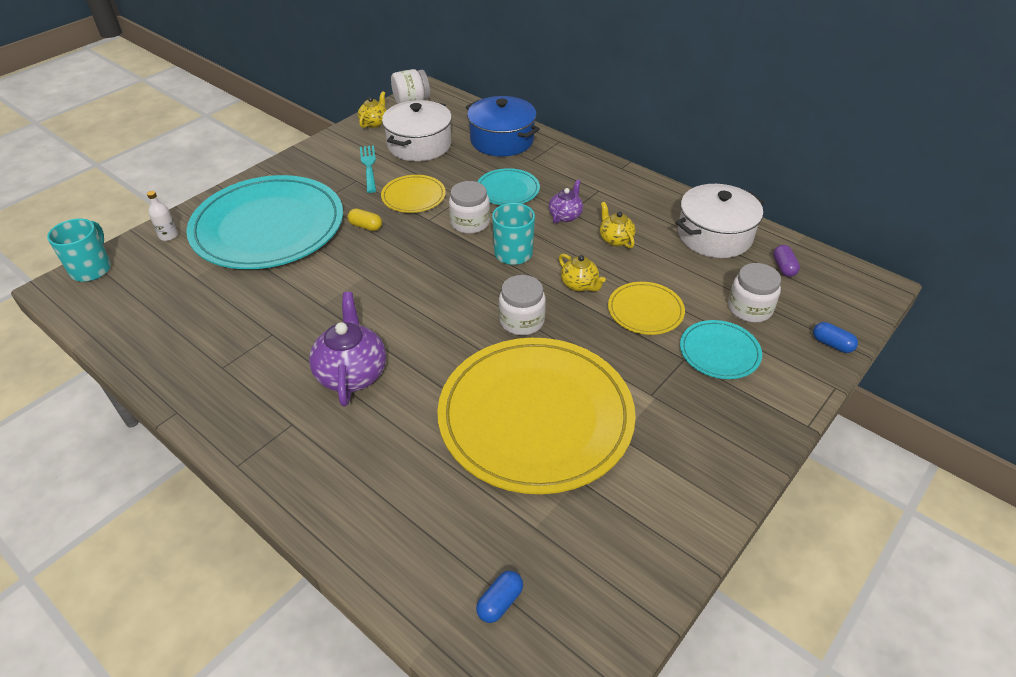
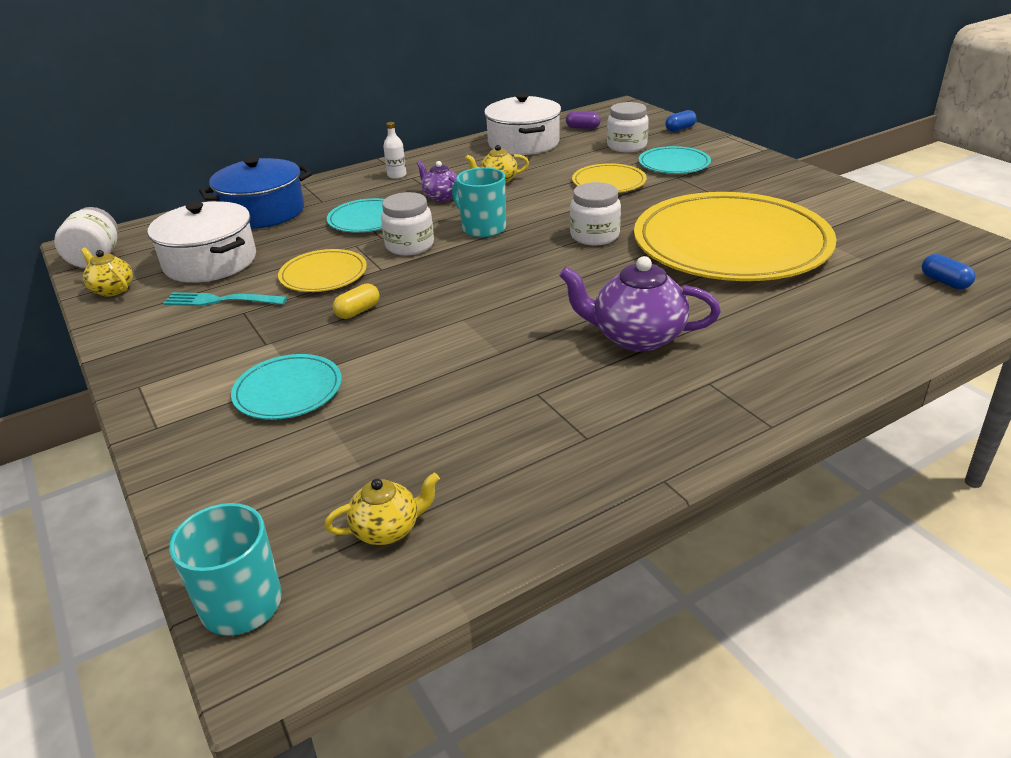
camera: 70 degrees left, 10 degrees down
(168, 236) = (218, 499): white bottle -> white bottle (397, 175)
(268, 227) = (288, 390): turquoise plate -> turquoise plate, size x0.45
(579, 285) = (556, 204): yellow teapot -> yellow teapot (387, 529)

